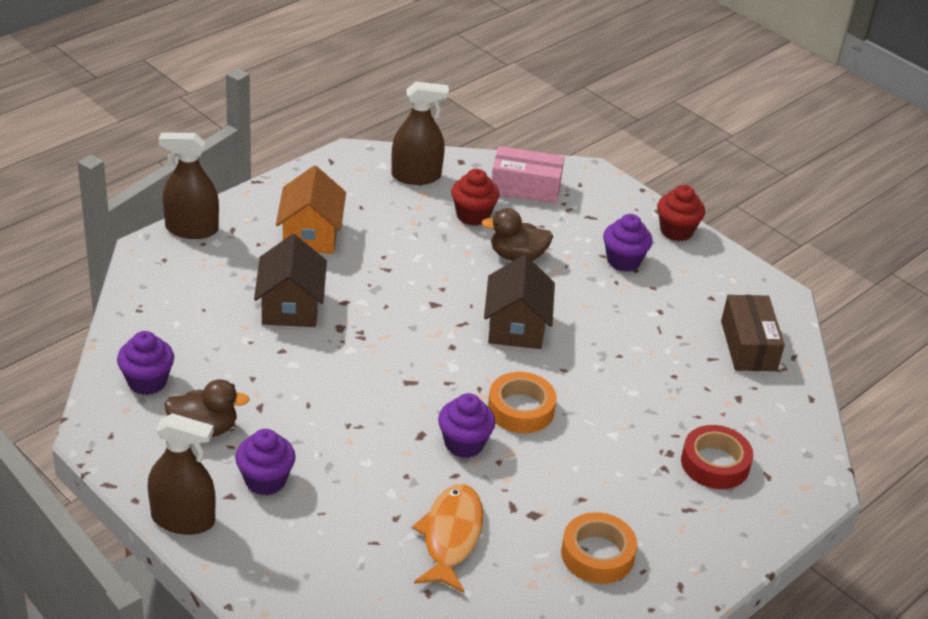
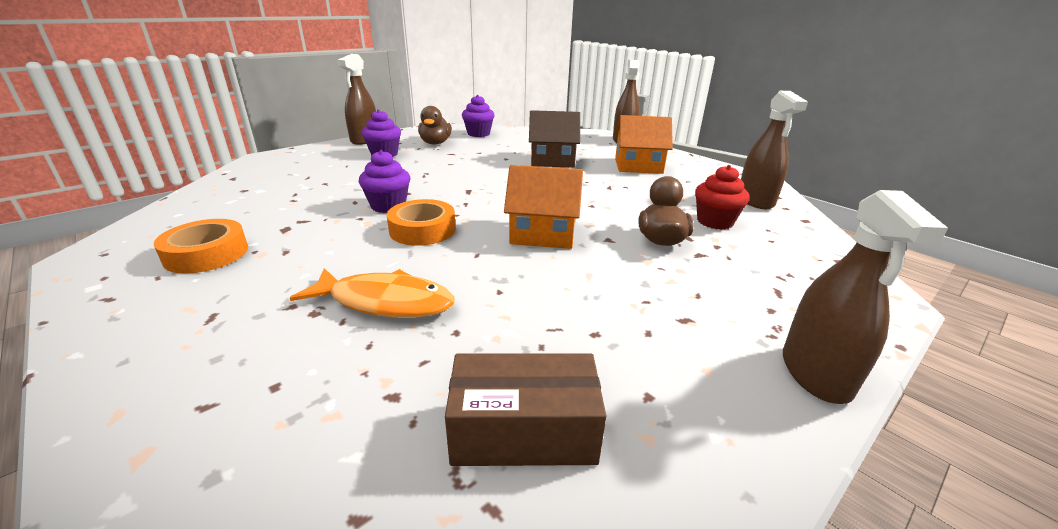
camera: 95 degrees right, 10 degrees down
(451, 537) = (290, 198): orange fish -> orange fish (385, 302)
(516, 327) = (543, 234): brown house -> orange house
(525, 187) = (796, 251): pink box -> none
(623, 261) = (696, 310): purple cupcake -> none
(676, 231) = (815, 373): red cupcake -> brown spray bottle
(715, 463) = (269, 349): red tape -> none

